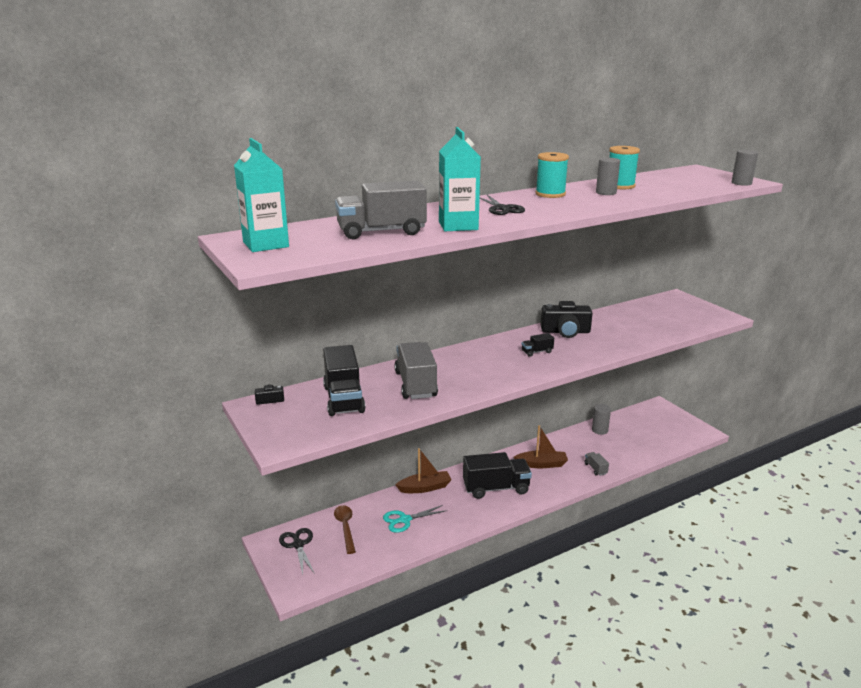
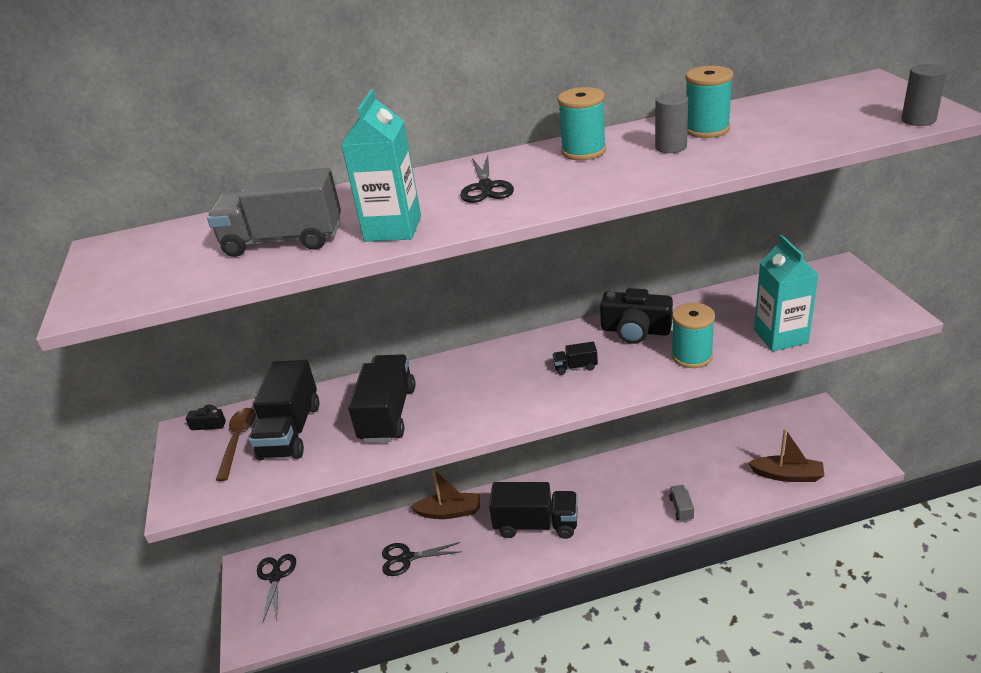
camera: 20 degrees right, 10 degrees up
(266, 244) = (126, 264): turquoise carton -> turquoise carton (780, 336)
(345, 527) = (336, 559): brown spoon -> brown spoon (238, 440)
(404, 520) = (406, 558): turquoise scissors -> black scissors
(415, 384) = (388, 414): grey truck -> black truck
(541, 464) = (611, 493): brown boat -> brown boat (787, 475)
(599, 430) = (713, 444): grey cylinder -> none
(612, 342) = (692, 356): none -> turquoise spool

